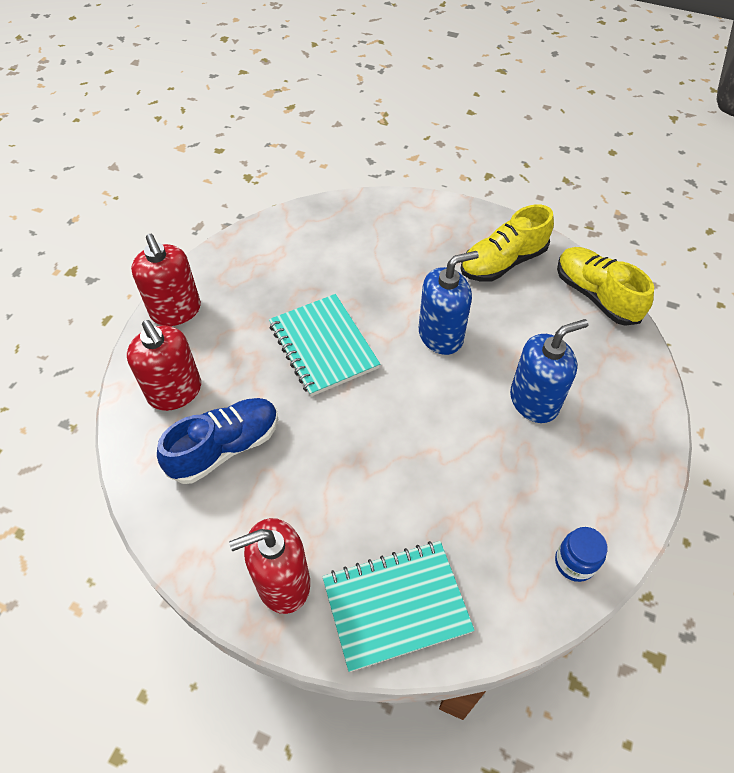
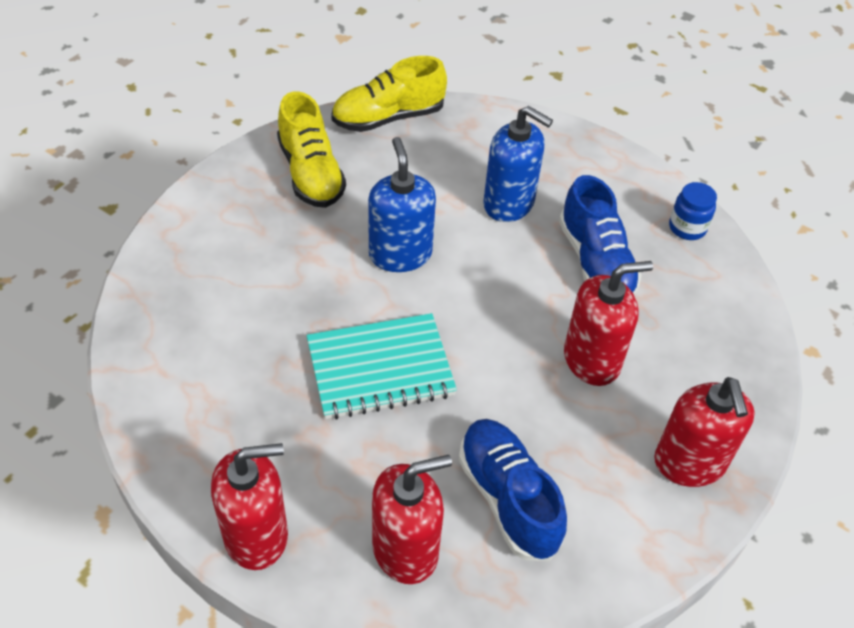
camera: 80 degrees left, 5 degrees down
(374, 491) = (592, 360): none -> red soap dispenser
(396, 605) = (720, 369): turquoise notebook -> none
(491, 481) = (595, 262): none -> blue shoe
(534, 401) = (509, 203): blue soap dispenser -> blue soap dispenser turned 135 degrees clockwise

